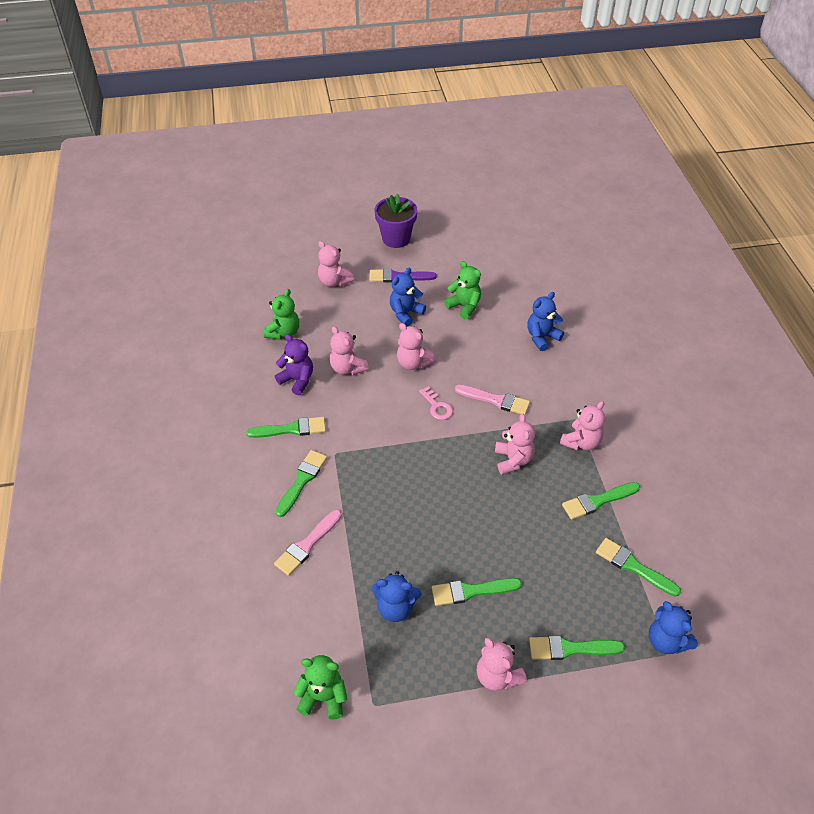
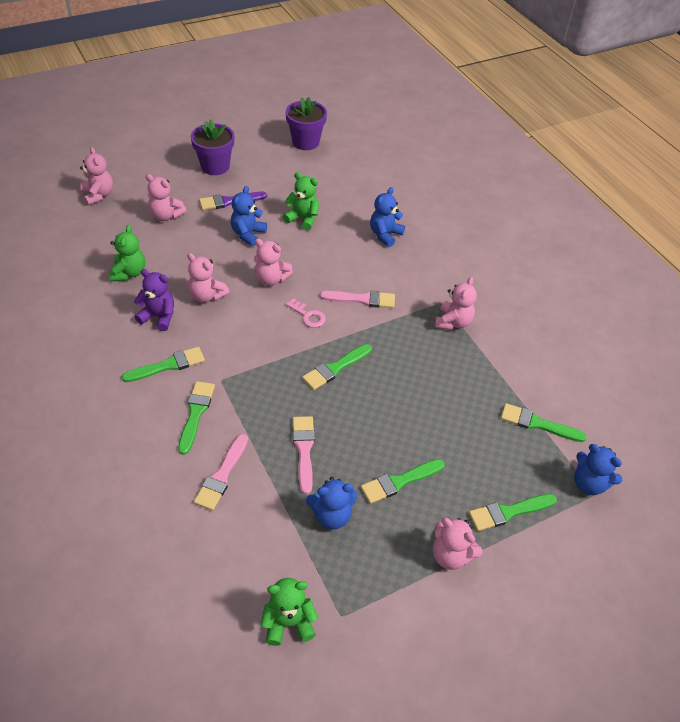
camera: 20 degrees left, 0 degrees up
(390, 538) = (304, 450): none -> pink brush
(493, 226) = (305, 142): none -> purple flower pot
(513, 460) = (396, 351): pink teddy bear -> pink teddy bear (98, 195)
(597, 501) = (486, 372): green brush -> green brush (335, 368)

